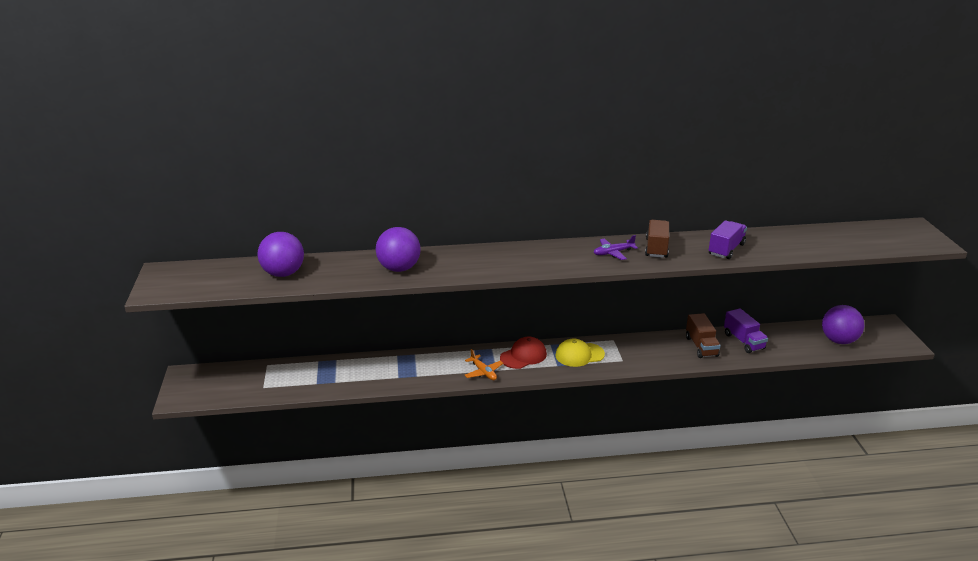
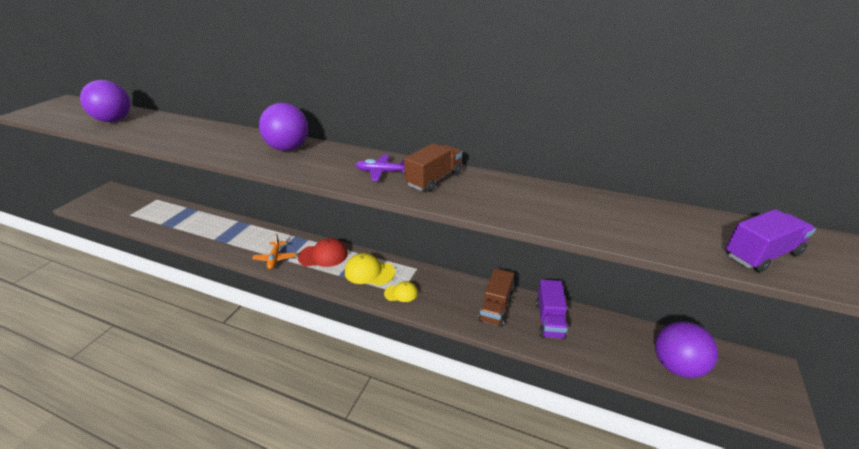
camera: 30 degrees right, 5 degrees up
(399, 268) = (188, 137): purple ball -> purple ball (288, 148)
(623, 360) = (401, 293): none -> yellow cap
(726, 249) = (513, 202): purple truck -> purple truck (761, 255)

